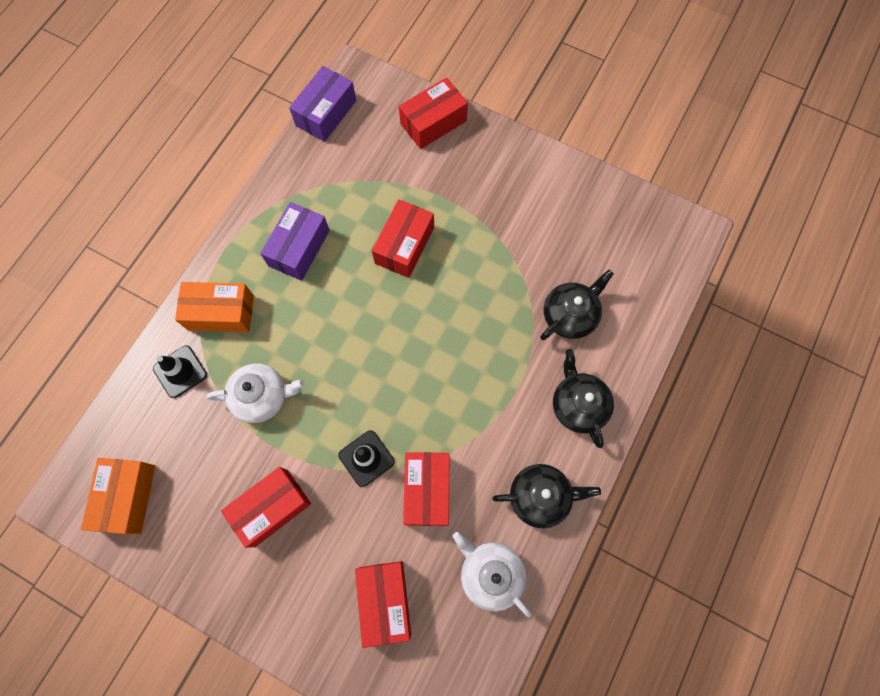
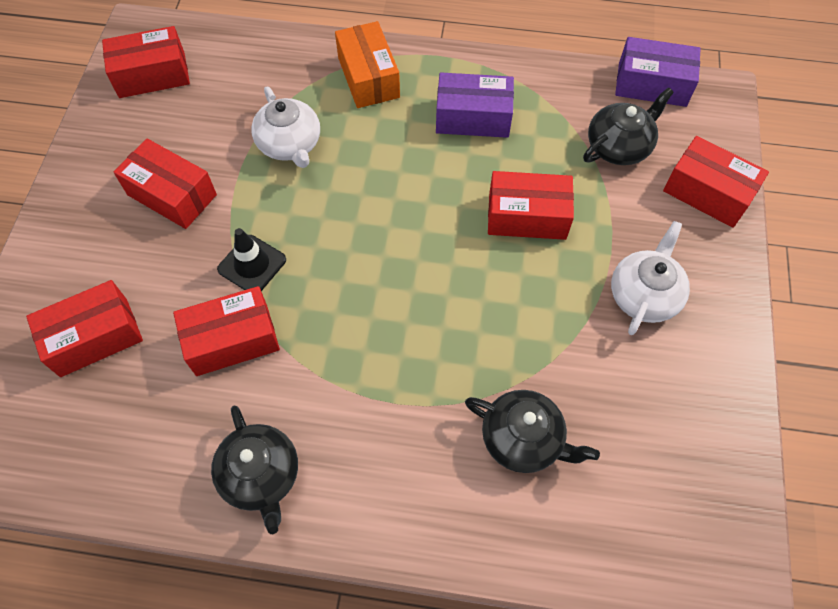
camera: 70 degrees right, 10 degrees down
(127, 497) = (152, 75): orange box -> red box
(180, 371) = (292, 68): black traffic cone -> none
(490, 573) = (149, 443): white teapot -> white teapot (644, 294)
(578, 405) = (400, 488): black teapot -> black teapot (619, 146)

